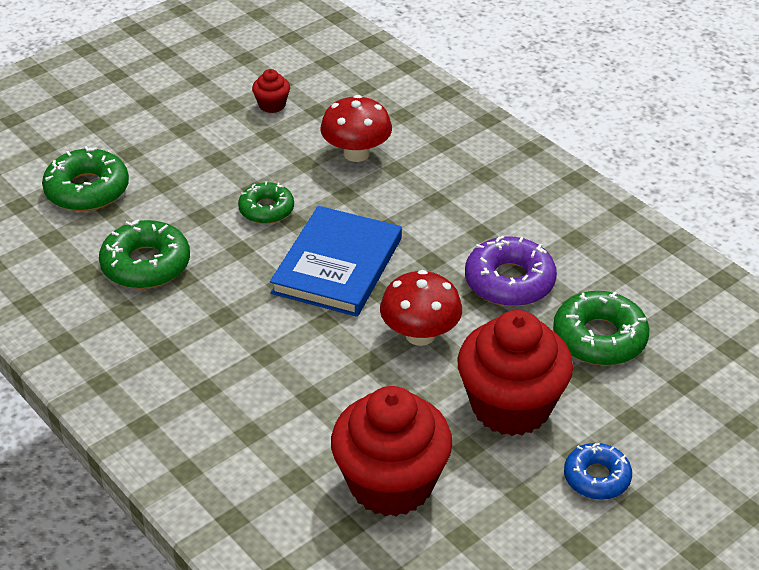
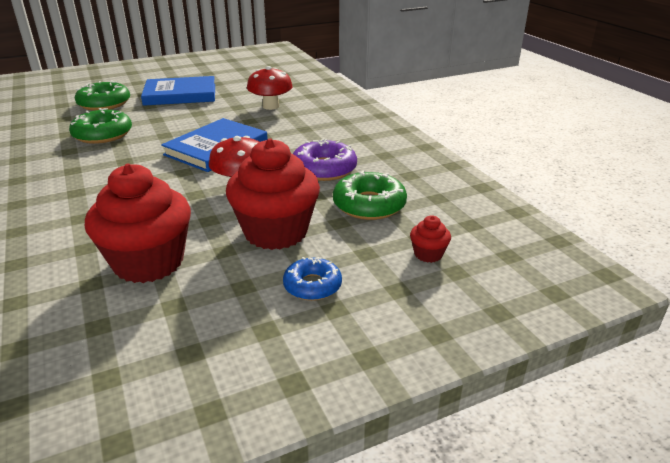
camera: 15 degrees right, 10 degrees down
(194, 146) = (180, 94): none -> blue book
(266, 209) = (196, 121): green donut -> none
(272, 105) = (239, 85): red cupcake -> red cupcake (428, 254)

